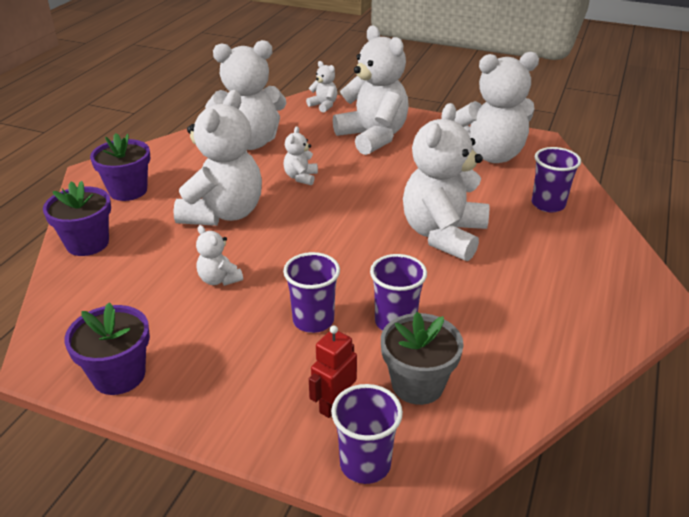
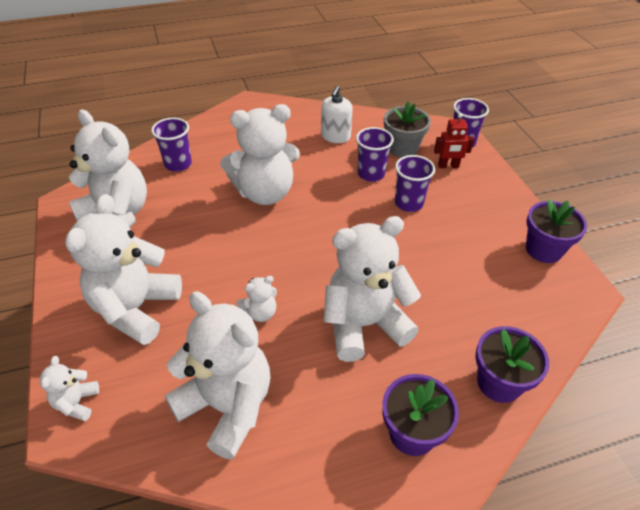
camera: 130 degrees left, 10 degrees up
(219, 279) = (431, 267): white teddy bear -> none
(505, 336) = (335, 136): none -> white soap dispenser

